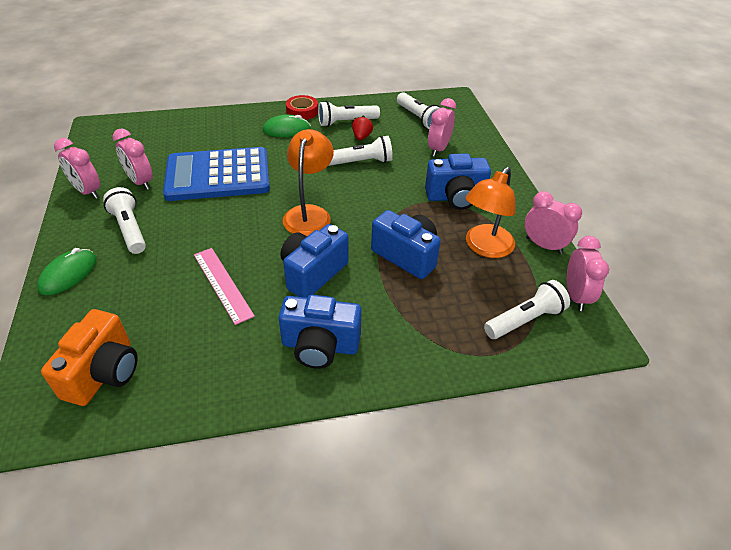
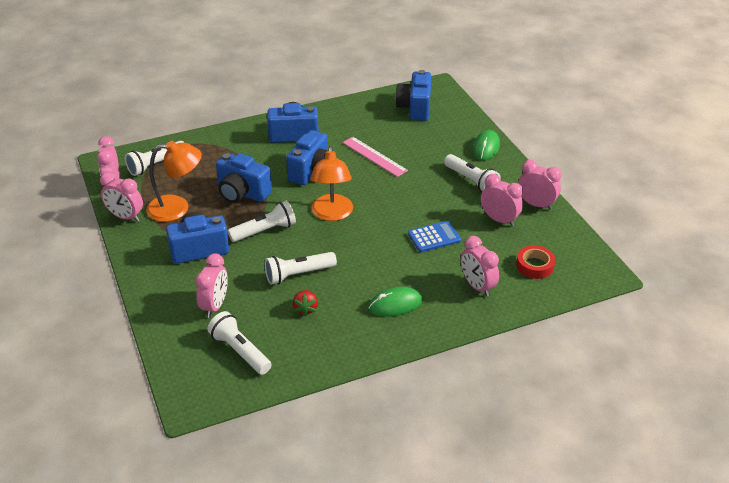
camera: 170 degrees right, 5 degrees down
(104, 373) = (415, 108): orange camera -> blue camera
(210, 132) = (477, 286): none -> pink clock
(218, 175) = (434, 237): blue calculator -> blue calculator, size x0.47
(302, 111) = (390, 337): red tape -> red tape (535, 266)
(346, 122) = (329, 329): white flashlight -> white flashlight (265, 231)
(485, 248) = (177, 208): orange lamp -> orange lamp turned 60 degrees clockwise

